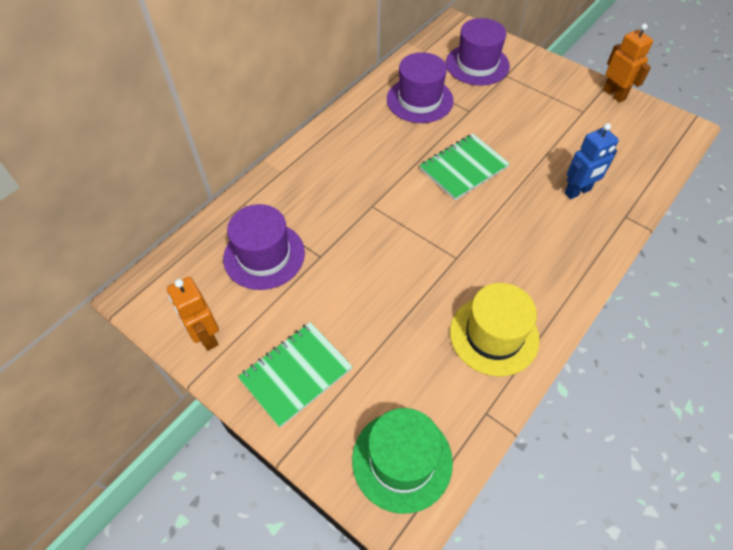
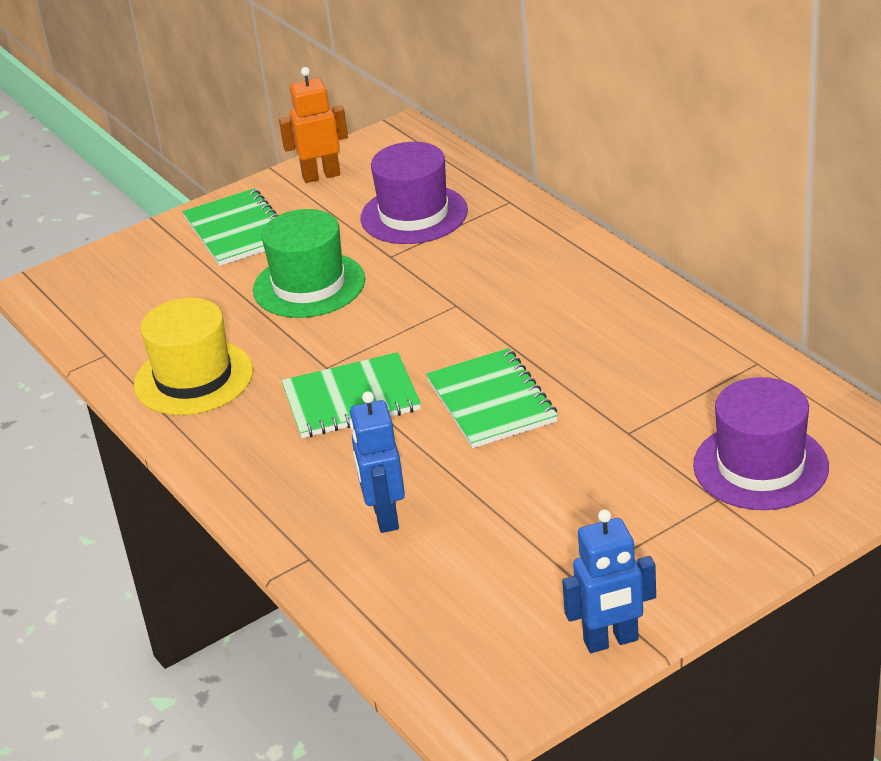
camera: 110 degrees right, 20 degrees down
(402, 460) = (97, 290): green hat -> green hat (309, 285)
(419, 100) = (675, 379): purple hat -> none
(484, 234) = (351, 399): none -> green notebook
(614, 94) = (611, 641): orange robot -> blue robot

